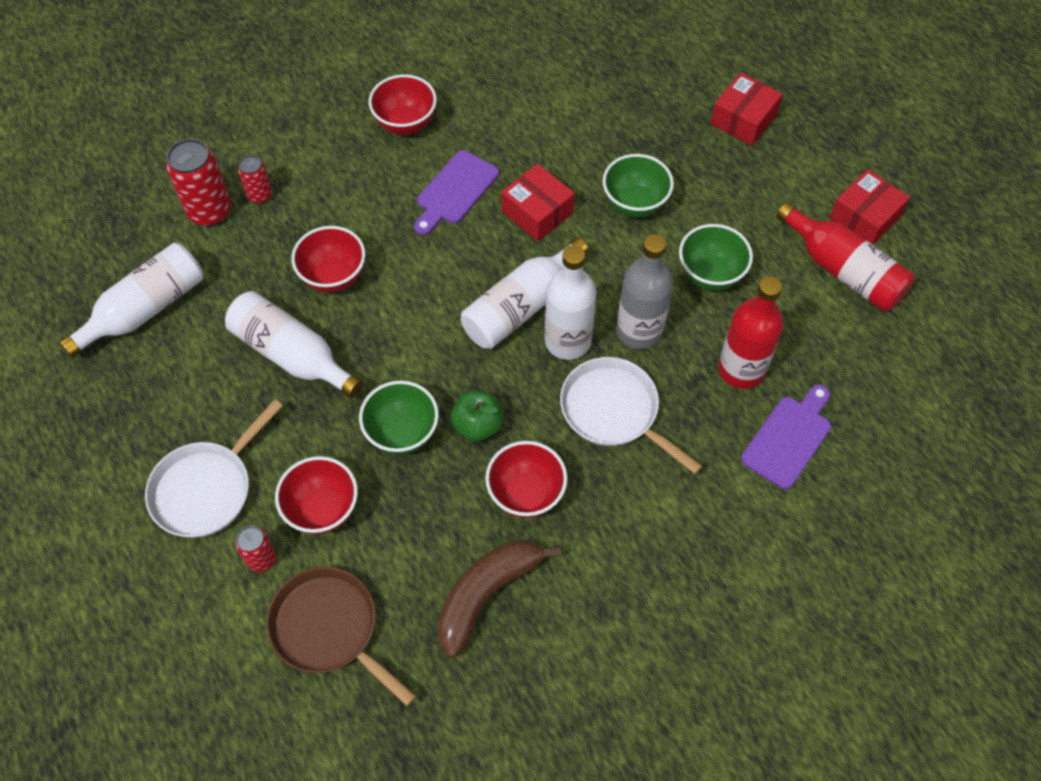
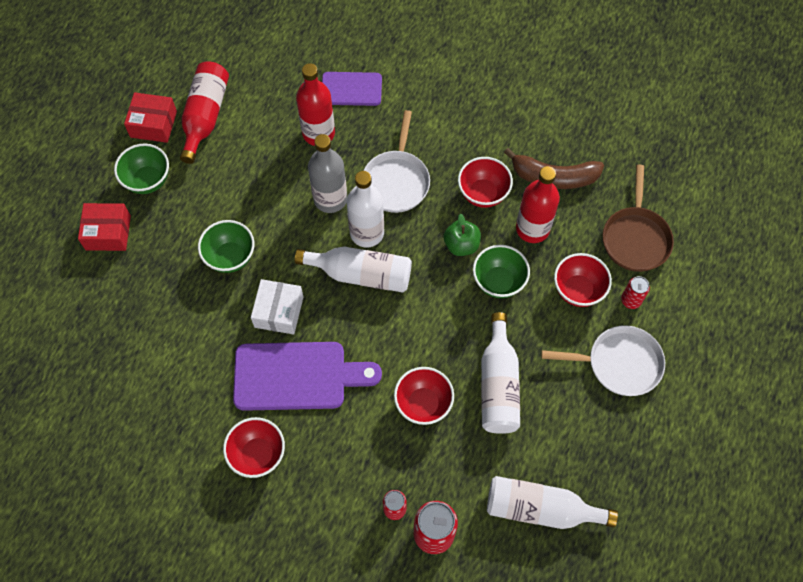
camera: 125 degrees left, 5 degrees up
(437, 517) = (532, 229): none -> red bottle
(455, 191) = (297, 376): purple cutting board -> purple cutting board, size x1.60
(537, 212) = (279, 312): red box -> white box
(710, 275) = (259, 184): green bowl -> green bowl (148, 181)

